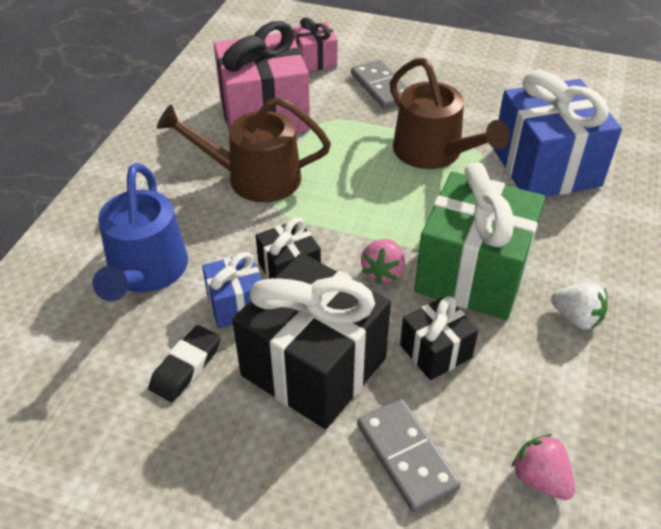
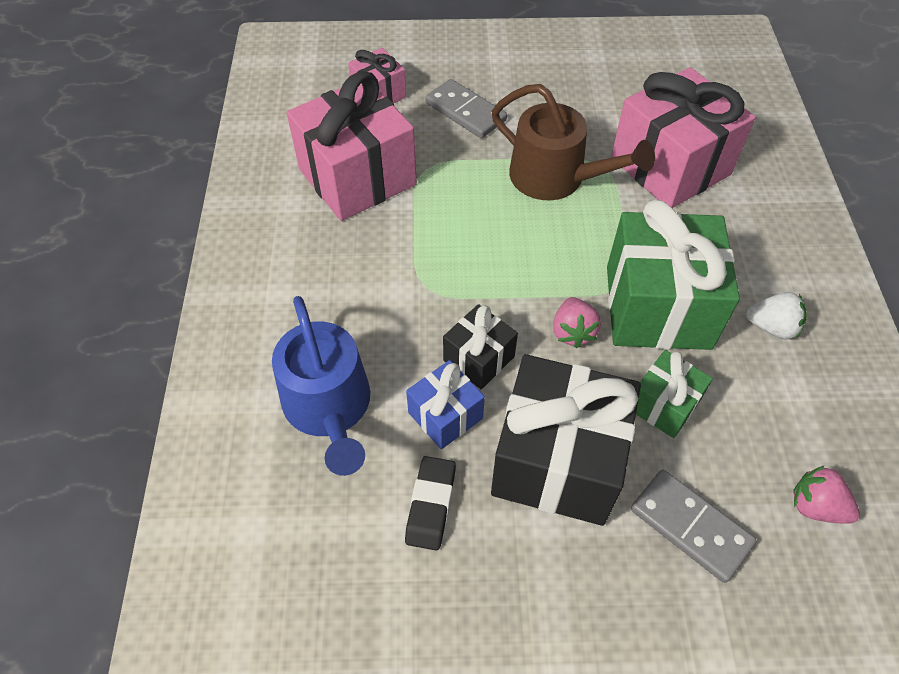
camera: 20 degrees left, 10 degrees up
(255, 178) = (387, 259): brown watering can -> none
(435, 351) = (663, 405): black gift -> green gift
(546, 167) = (670, 166): blue gift -> pink gift

